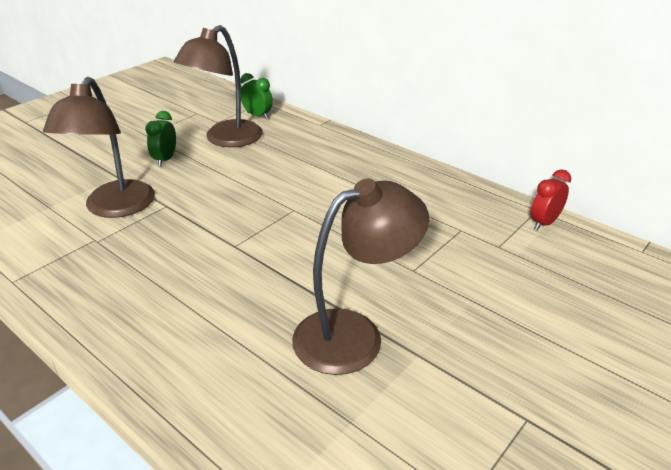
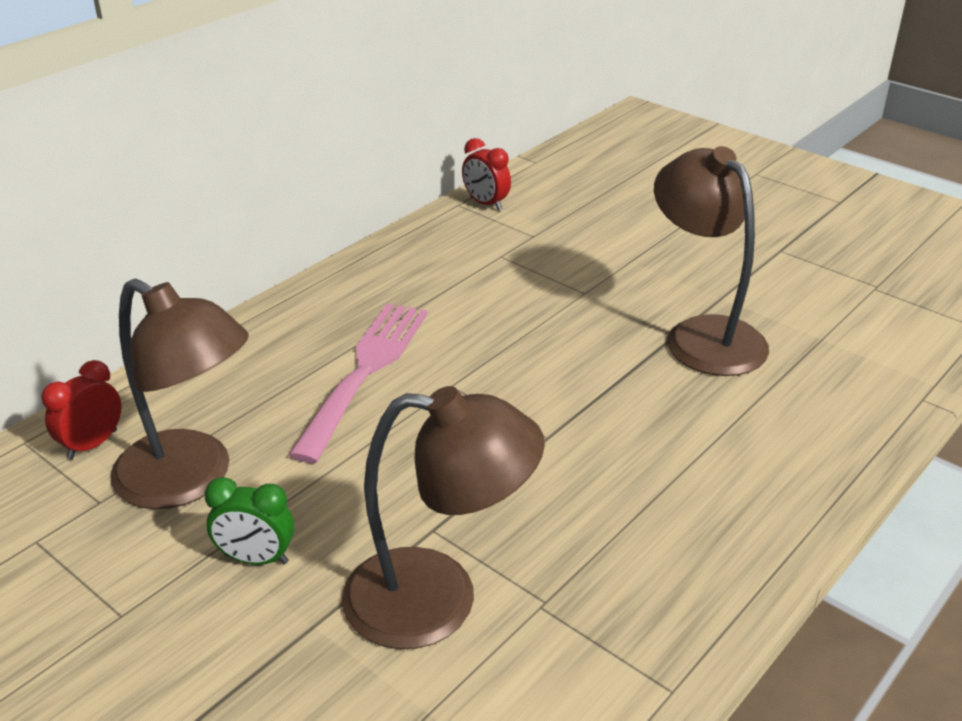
camera: 90 degrees left, 0 degrees up
(257, 116) = (92, 444): green clock -> red clock
(308, 180) = (365, 373): none -> pink fork

